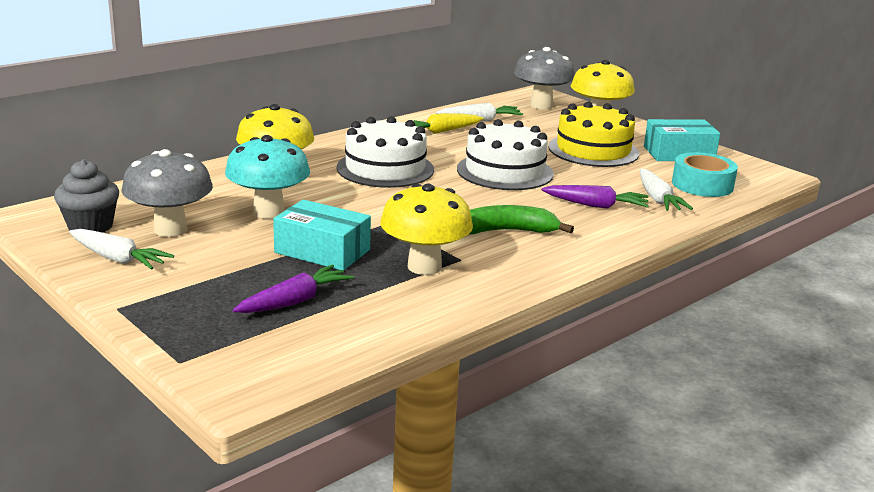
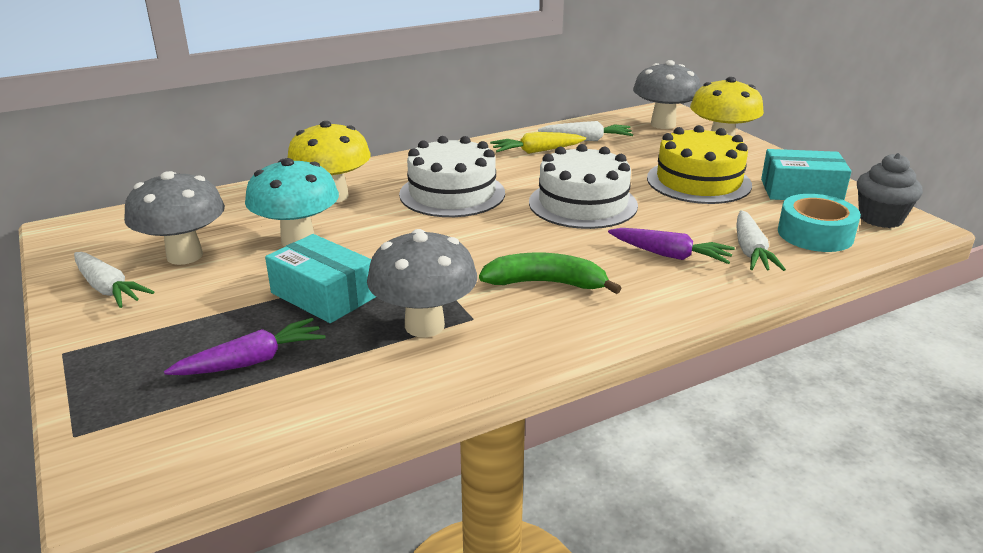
camera: 15 degrees right, 5 degrees up
(90, 226) = (110, 246): grey cupcake -> grey cupcake (880, 218)
(424, 267) = (424, 326): yellow mushroom -> grey mushroom

